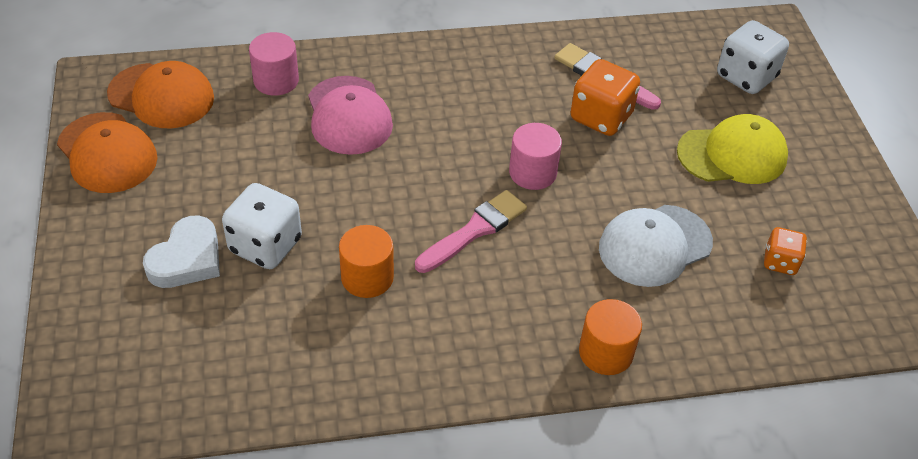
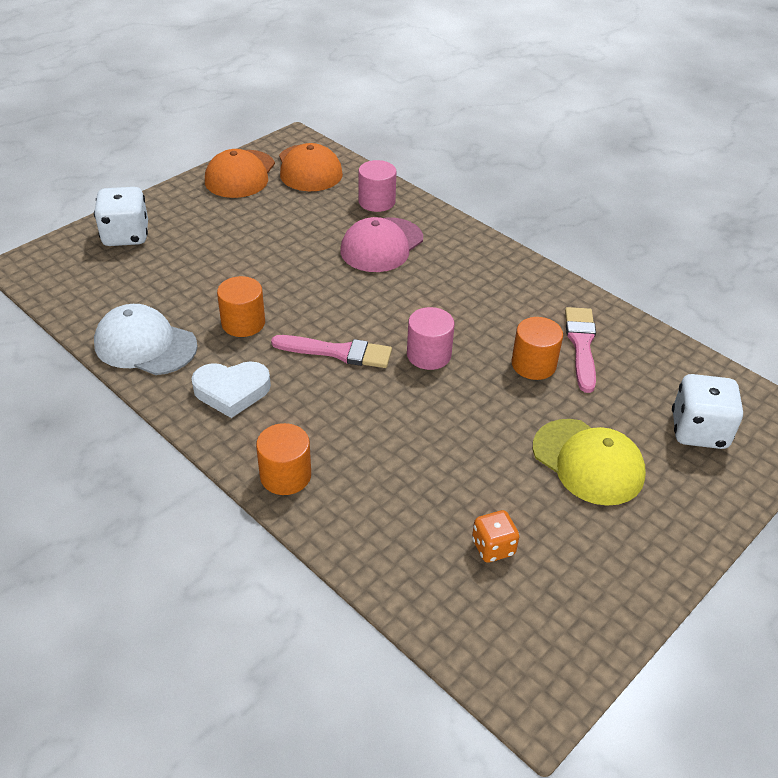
camera: 55 degrees right, 5 degrees down
(187, 259) = (186, 244): white heart -> white heart (232, 391)
(265, 245) = (228, 268): white dice -> white dice (126, 236)
(601, 117) = (533, 364): orange dice -> orange cylinder
(654, 245) = (426, 457): white cap -> white cap (145, 345)

